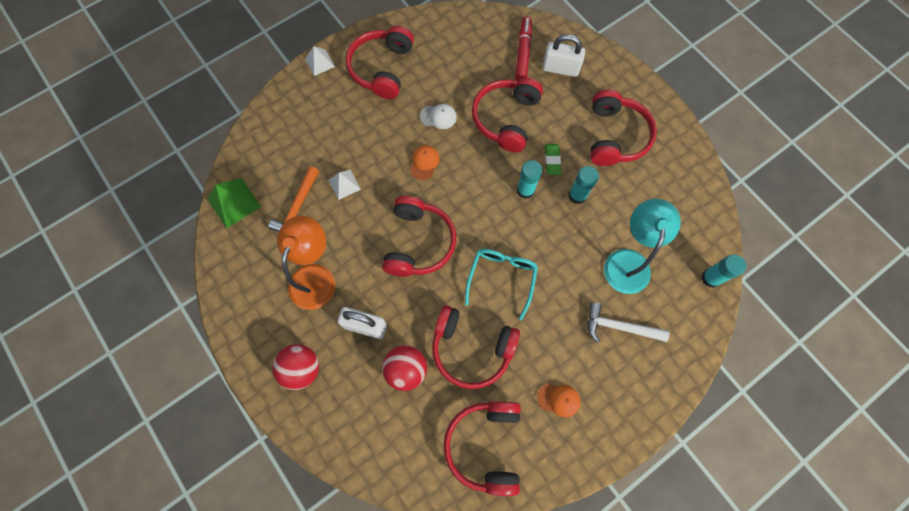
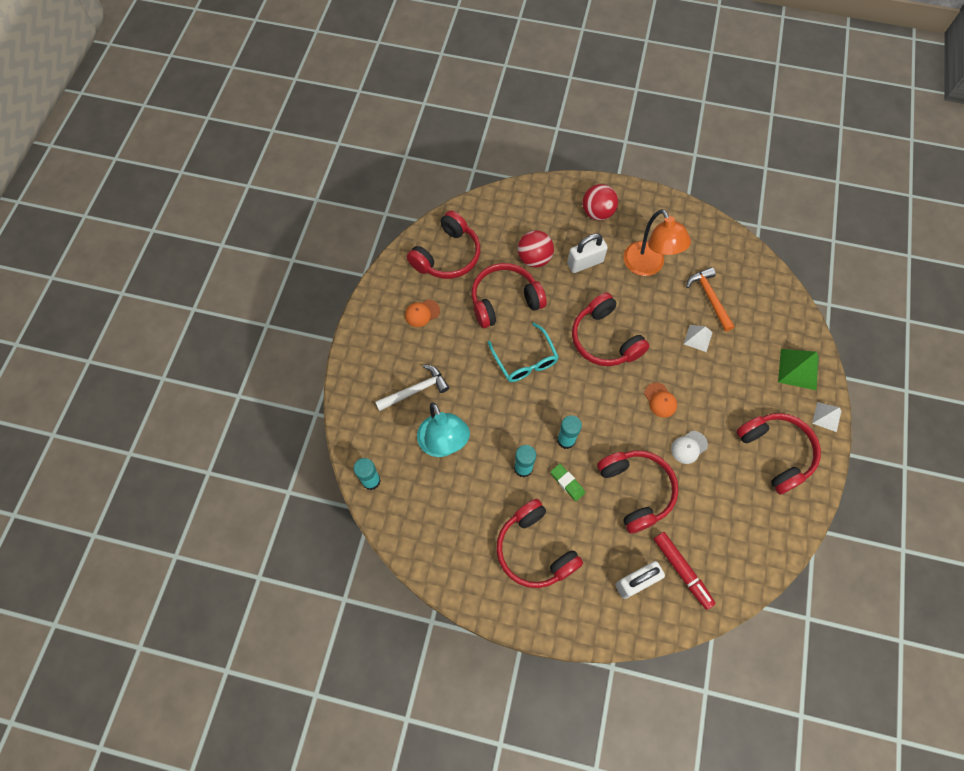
camera: 140 degrees right, 5 degrees down
(234, 202) = (753, 268): green pyramid -> green pyramid (798, 369)
(486, 445) = (447, 255): red headphones -> red headphones turned 75 degrees clockwise

